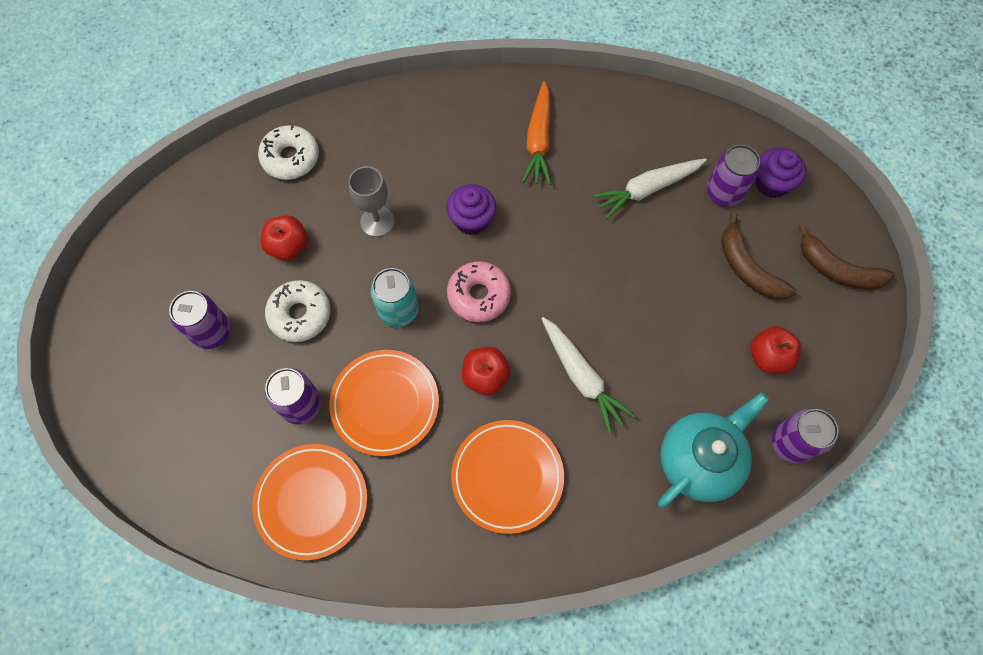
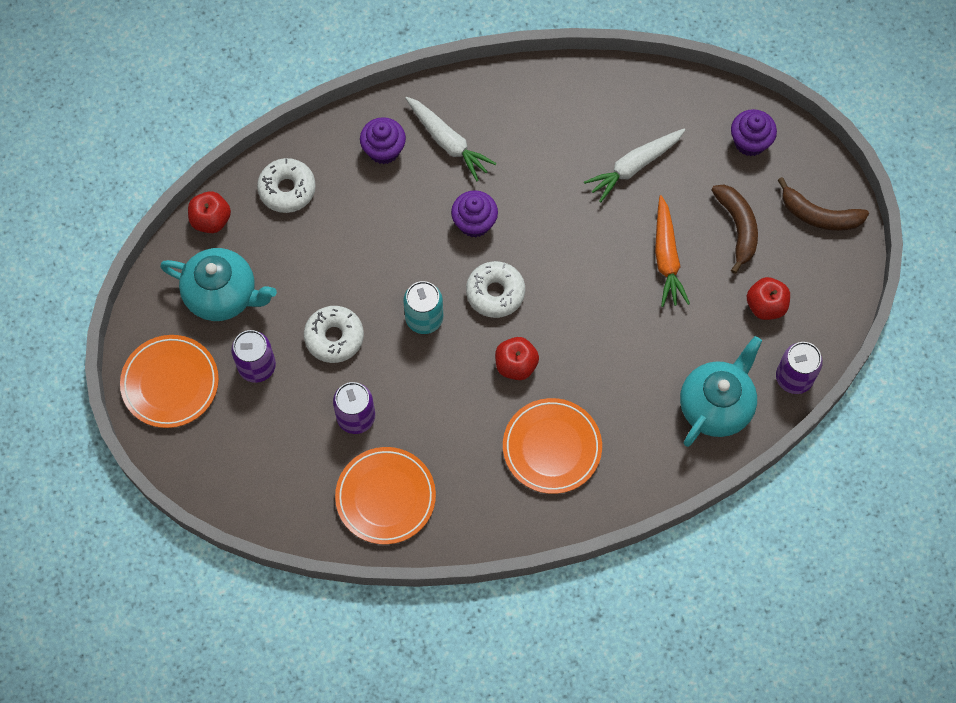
camera: 10 degrees left, 0 degrees up
(198, 252) = (223, 295): none -> turquoise teapot
(289, 246) = (307, 276): red apple -> red apple (211, 220)
(377, 221) = (385, 238): grey goblet -> none
(385, 404) = (431, 404): orange plate -> orange plate (170, 383)
(396, 135) = (384, 150): none -> purple cupcake
(479, 295) = (495, 293): pink donut -> white donut
(538, 140) = (523, 134): orange carrot -> orange carrot (666, 257)
(582, 377) = (602, 351): white carrot -> white carrot (448, 142)
(724, 192) = (706, 158): purple can -> none
(747, 268) = (737, 227): brown banana -> brown banana turned 150 degrees counterclockwise

